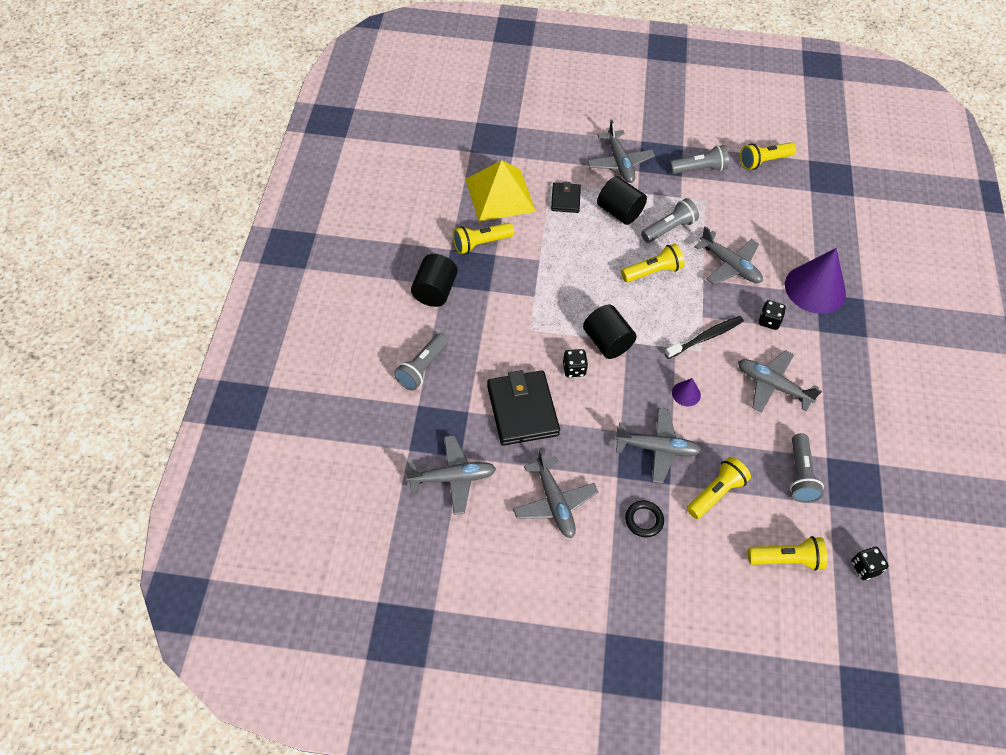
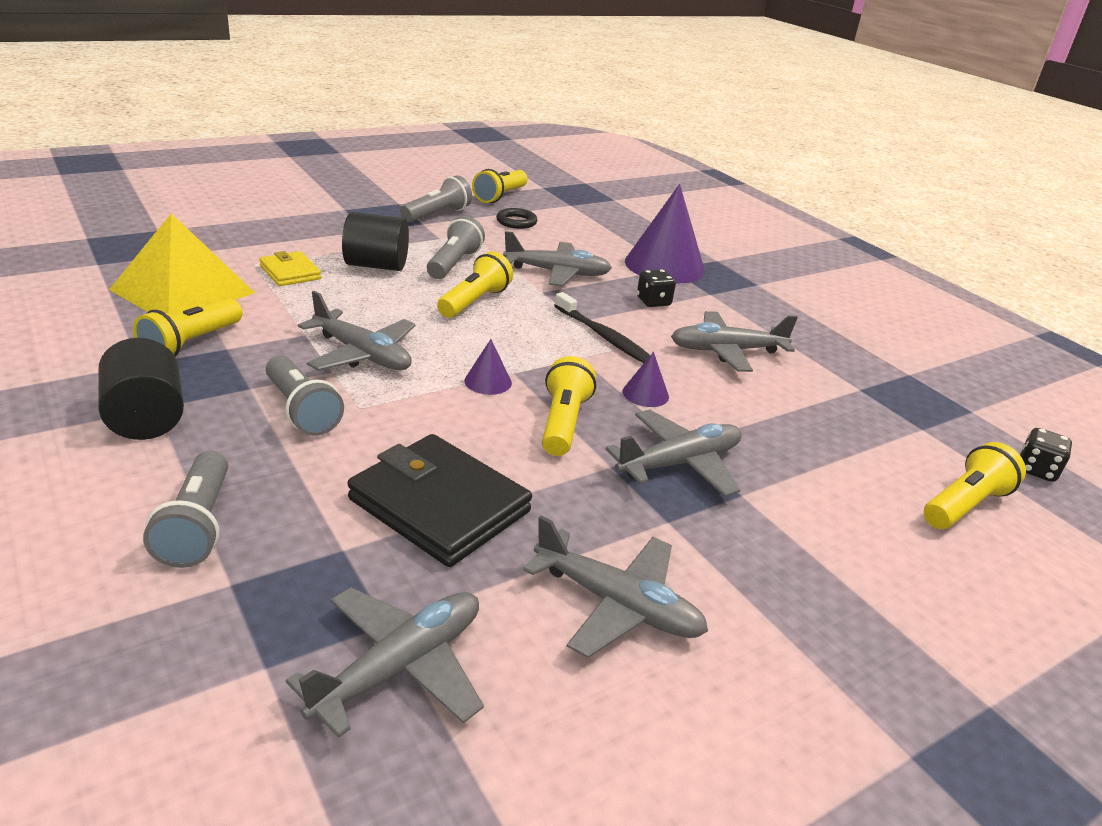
camera: 40 degrees left, 25 degrees down
(565, 199) = (290, 272): black wallet -> yellow wallet
(574, 369) = (471, 426): black dice -> none
(607, 342) = (488, 381): black cylinder -> purple cone
(619, 163) = (335, 229): grey plane -> grey plane (362, 354)
(644, 520) = (764, 555): black ring -> black ring (516, 222)
(705, 337) = (604, 337): black toothbrush -> black toothbrush turned 120 degrees clockwise
(716, 493) = (804, 477): yellow flashlight -> yellow flashlight (563, 423)
(800, 475) = (859, 416): grey flashlight -> grey flashlight (301, 410)

